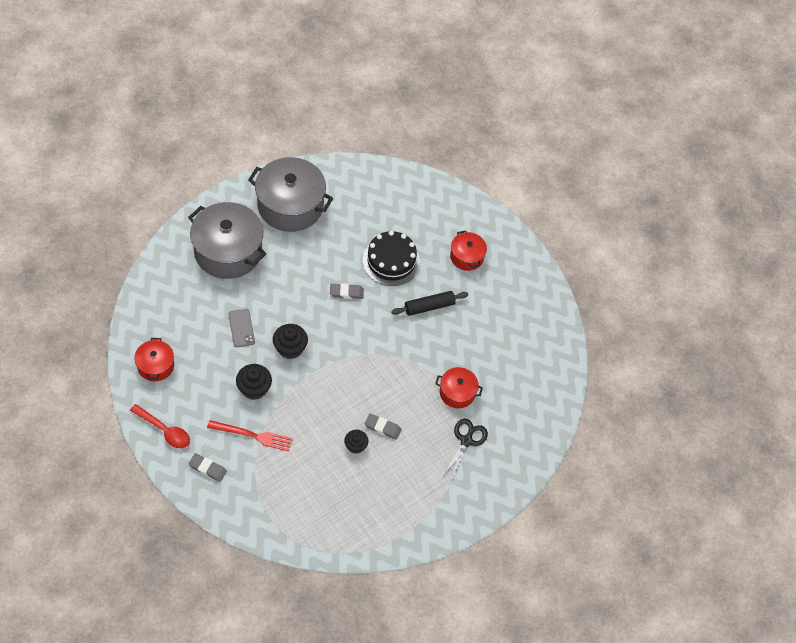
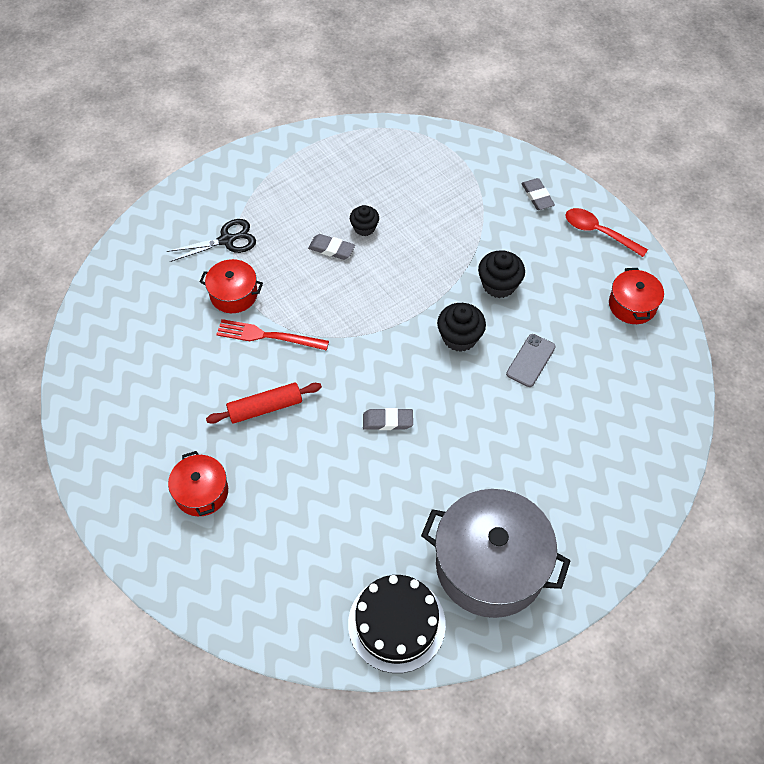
camera: 175 degrees left, 0 degrees up
(207, 468) = (537, 196): grey eraser -> grey eraser turned 45 degrees clockwise
(228, 251) = (574, 475): grey pot -> none
(241, 328) = (530, 360): grey phone -> grey phone turned 45 degrees clockwise
(253, 435) = (490, 232): red fork -> red fork (268, 336)
(391, 261) = (321, 476): black cake -> black cake (396, 623)
(429, 306) = (265, 408): black rolling pin -> red rolling pin
(466, 440) = (227, 240): black scissors -> black scissors turned 135 degrees counterclockwise

